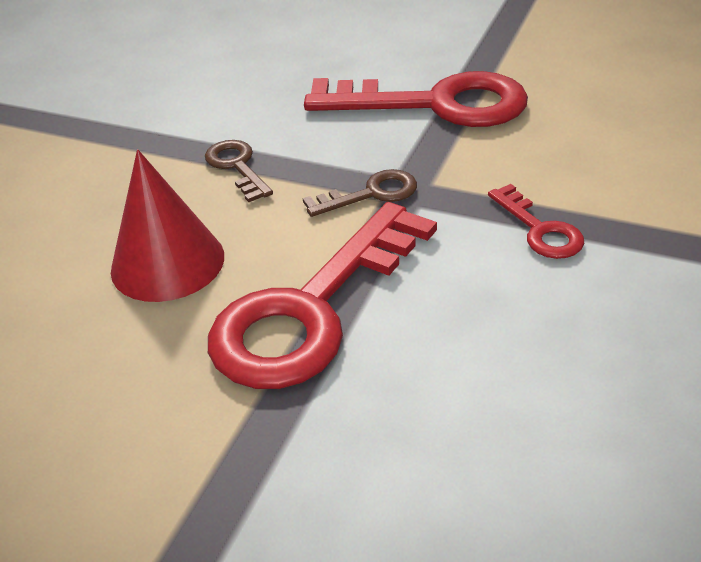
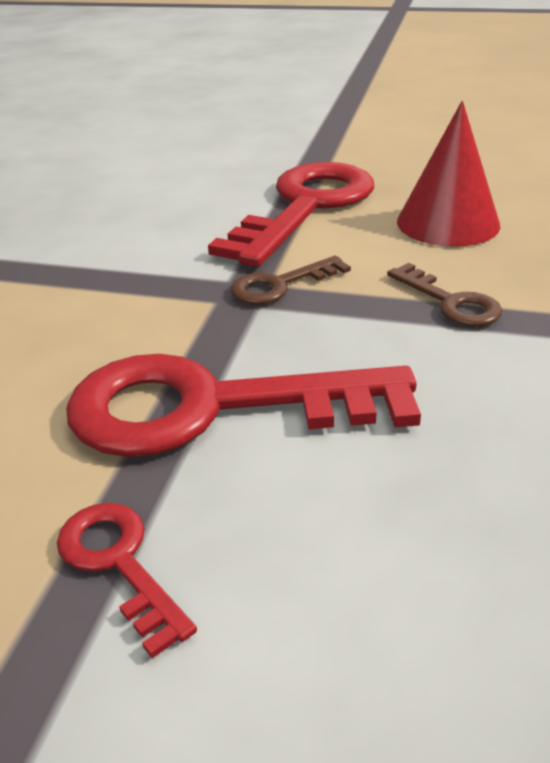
camera: 170 degrees right, 5 degrees down
(539, 229) = (110, 267): red key -> red key (119, 563)

